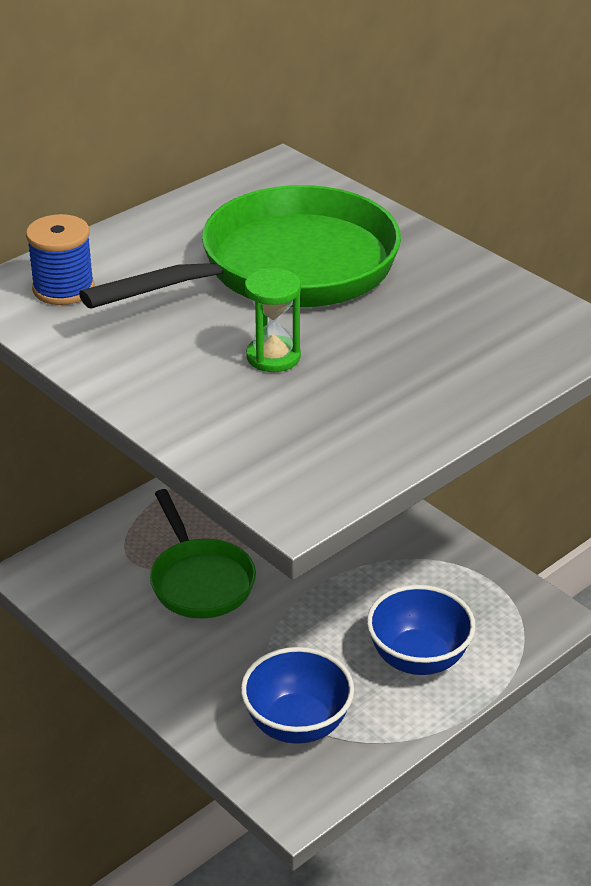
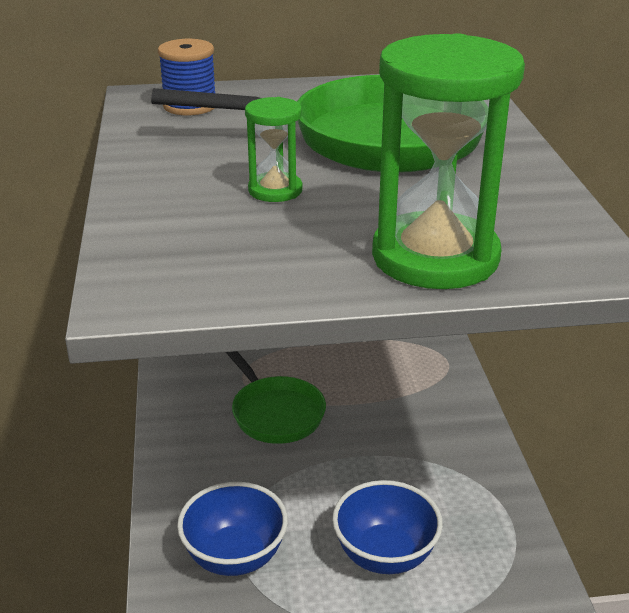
camera: 35 degrees right, 5 degrees down
(200, 580) = (274, 412): green pan -> green pan turned 45 degrees counterclockwise
(472, 372) = (435, 257): none -> green hourglass

